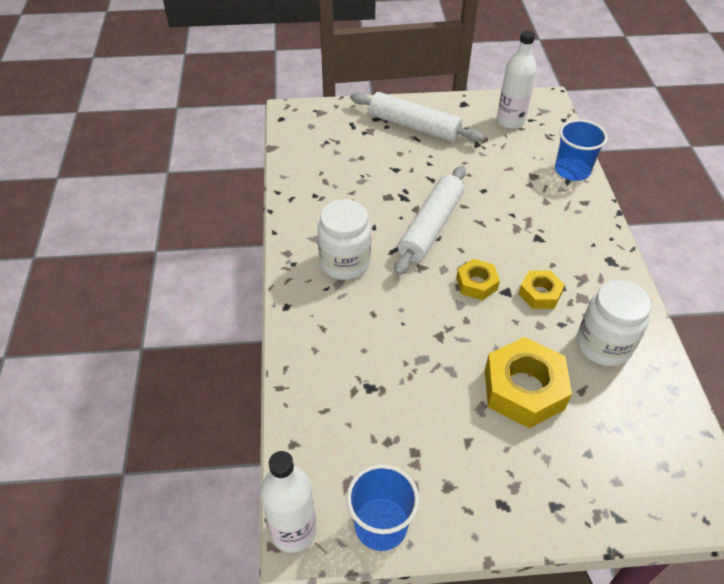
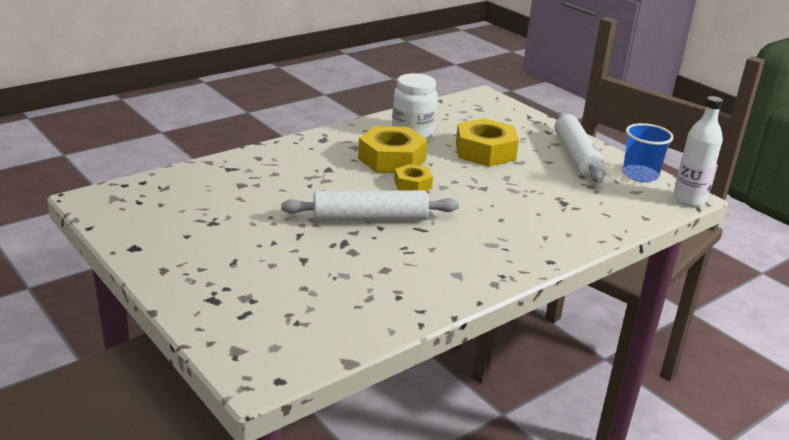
camera: 125 degrees left, 20 degrees down
(345, 263) = (467, 248): white jar -> none
(414, 126) = (210, 268): white rolling pin -> white rolling pin (576, 156)
(510, 121) = (152, 212): white bottle -> none
(540, 294) = (392, 159): yellow nut -> yellow nut, size x1.81
(572, 170) = (215, 168): blue cup -> none

